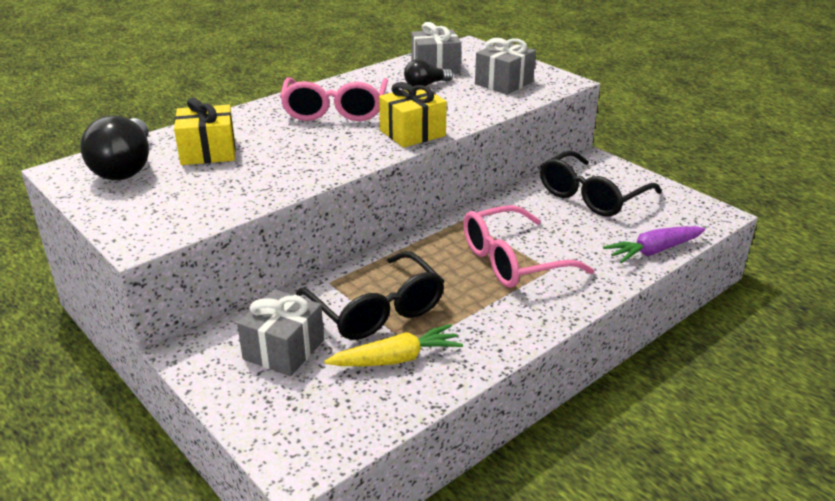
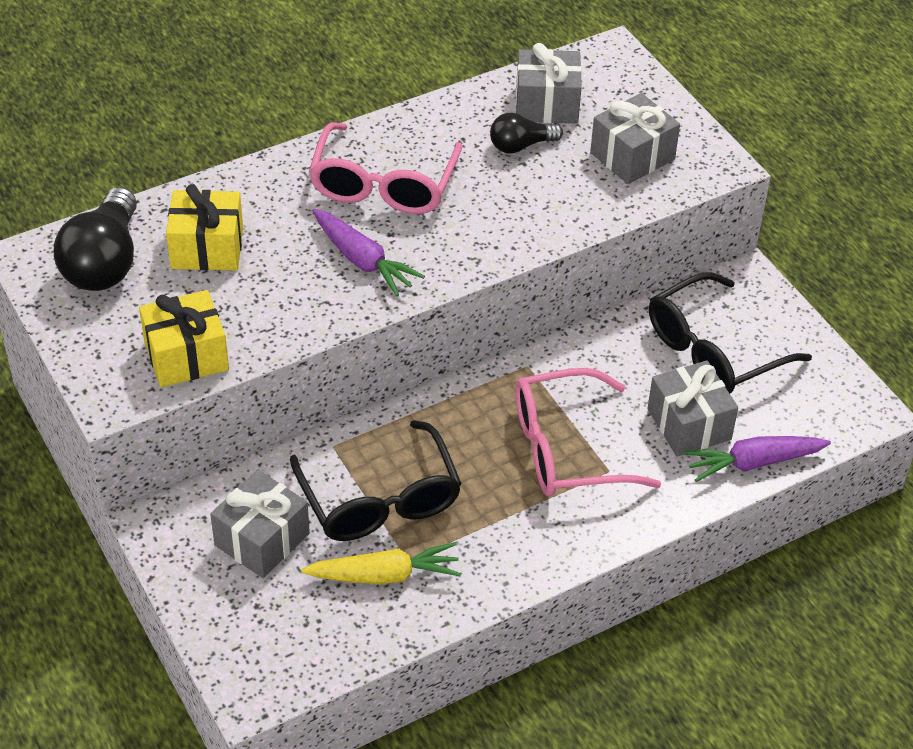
camera: 10 degrees right, 15 degrees up
(332, 146) = (363, 261): none -> purple carrot
(412, 133) = (473, 250): yellow gift -> yellow gift (186, 356)
(595, 236) = (689, 424): none -> grey gift

